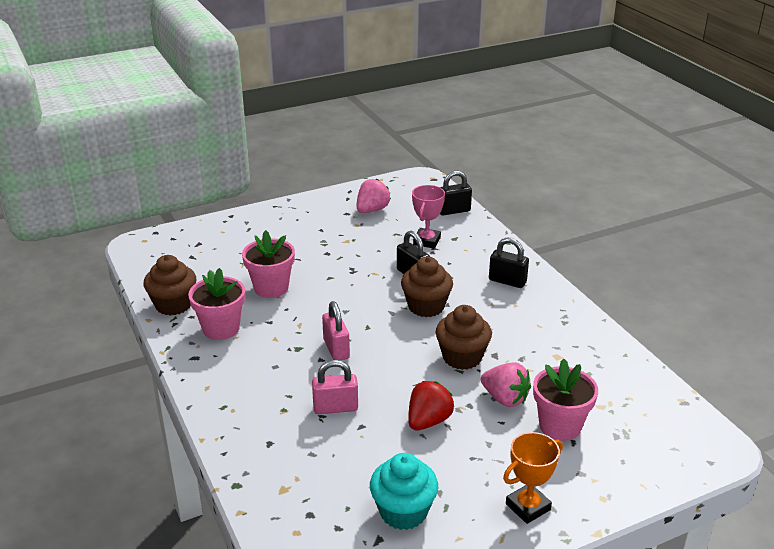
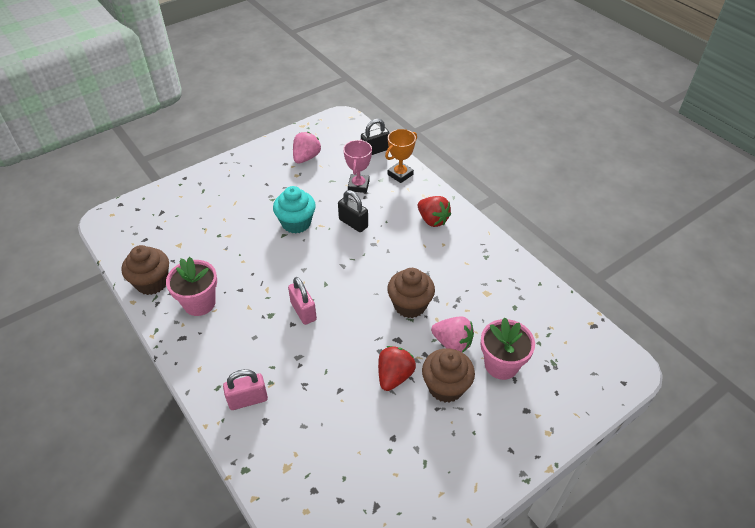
camera: 10 degrees left, 15 degrees up
(271, 288) = (235, 252): pink flower pot -> none
(335, 408) = (314, 374): pink padlock -> pink padlock (248, 400)
(403, 512) = (391, 474): turquoise cupcake -> turquoise cupcake (296, 223)
(426, 306) = (370, 255): brown cupcake -> brown cupcake (446, 387)
(507, 281) = (432, 220): black padlock -> red strawberry
(528, 507) = (490, 452): orange trophy -> orange trophy (400, 174)

